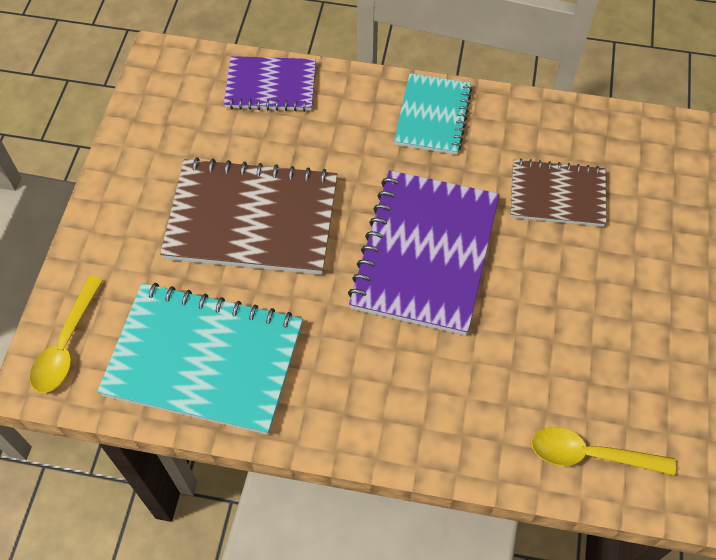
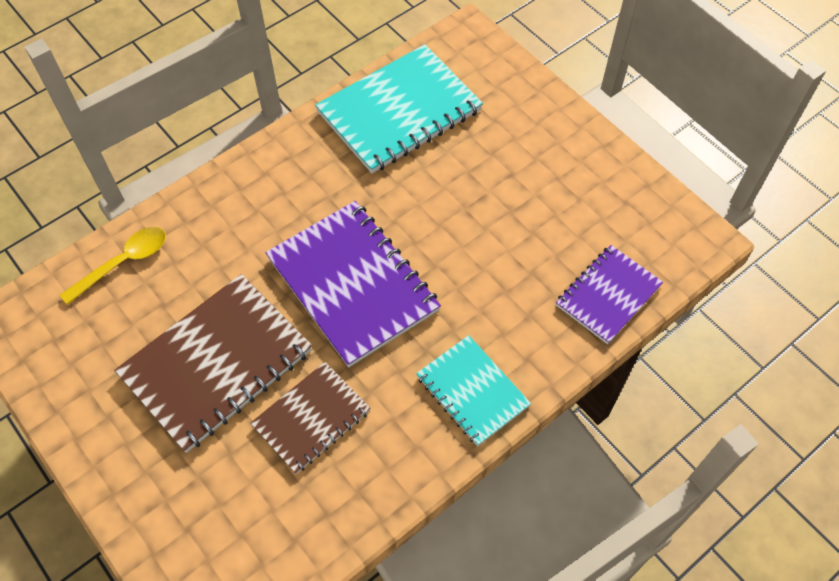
camera: 130 degrees right, 0 degrees up
(66, 344) = (478, 54): yellow spoon -> none
(252, 219) = (483, 200): brown notebook -> brown notebook (216, 363)

